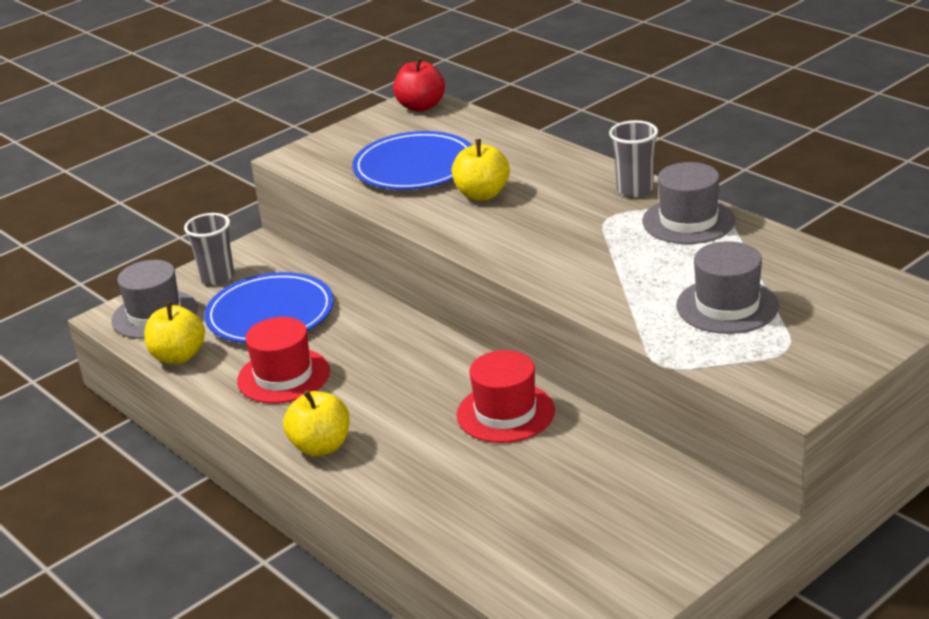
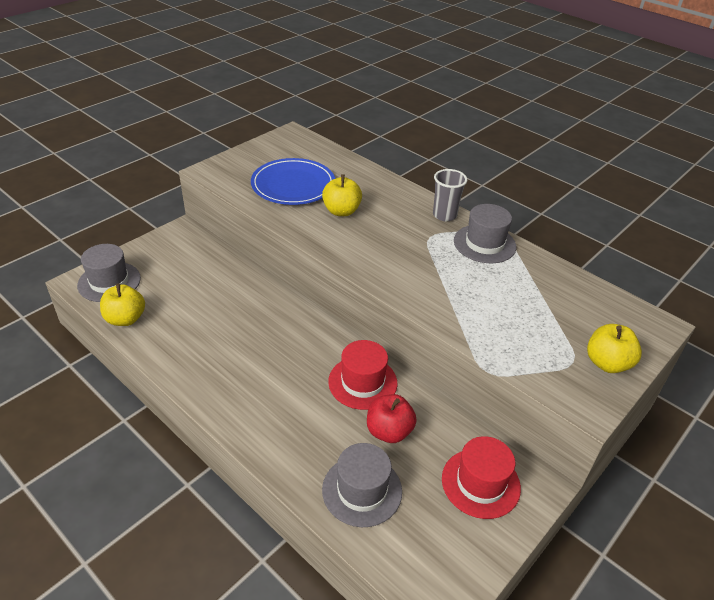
camera: 10 degrees left, 10 degrees up
(217, 277) = (154, 253): grey cup -> none
(270, 314) = (192, 286): blue plate -> none
(283, 376) = (202, 341): red hat -> red hat (480, 483)
(321, 446) = (231, 407): yellow apple -> yellow apple (607, 363)
(421, 106) = (294, 138): red apple -> red apple (389, 431)
(727, 306) = (524, 319): grey hat -> grey hat (362, 490)

